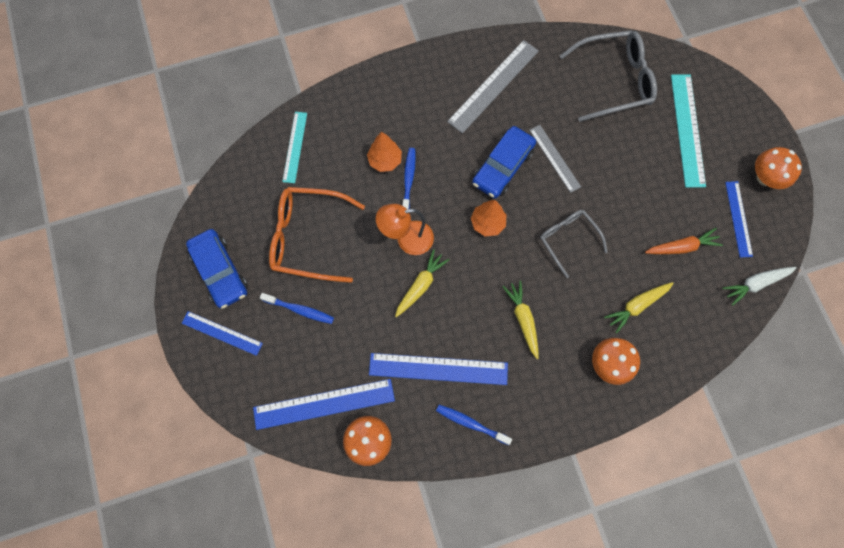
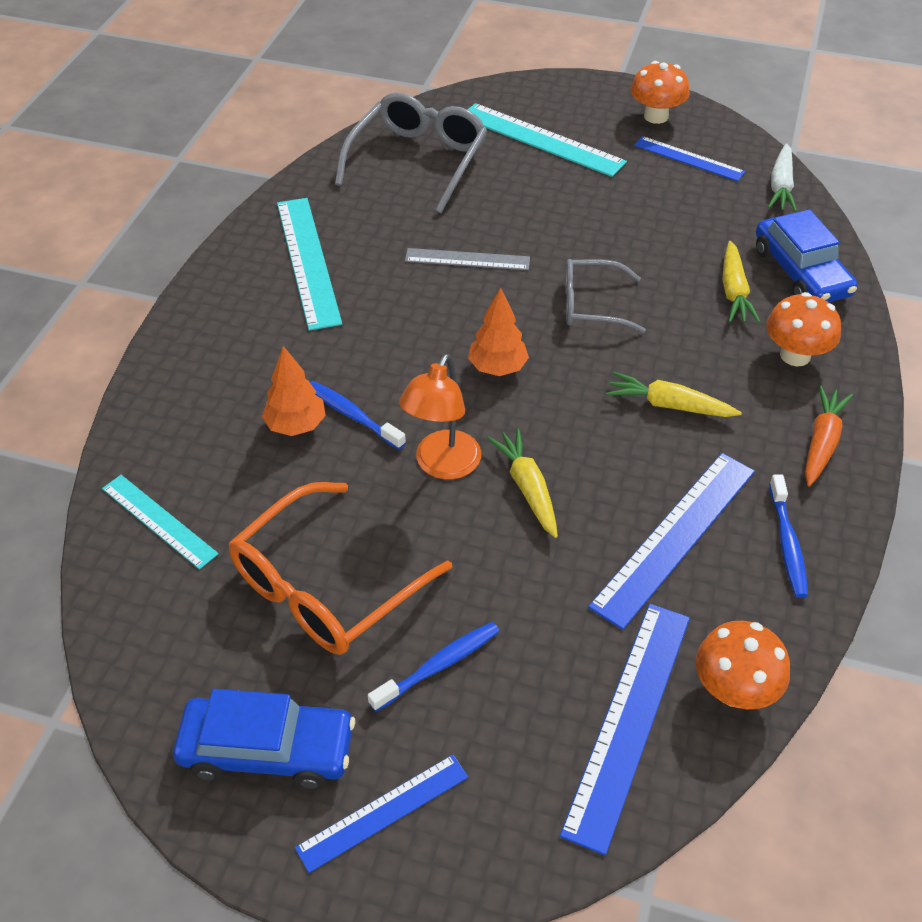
camera: 55 degrees left, 25 degrees down
(471, 423) = (787, 543): blue toothbrush -> blue toothbrush turned 60 degrees counterclockwise
(493, 86) = (308, 261): grey ruler -> turquoise ruler
(502, 167) = (430, 311): blue car -> blue car (800, 272)
(681, 247) = (686, 217): orange carrot -> orange carrot (821, 442)

